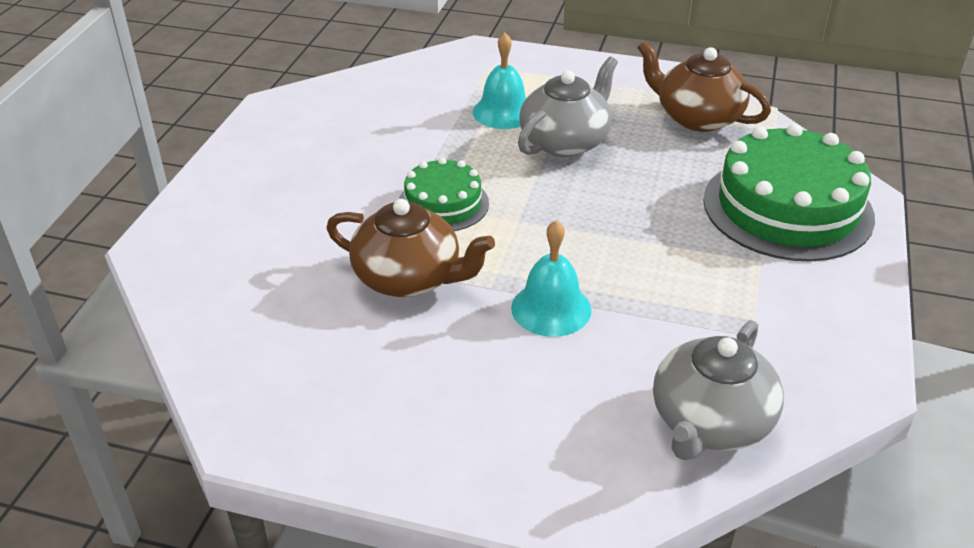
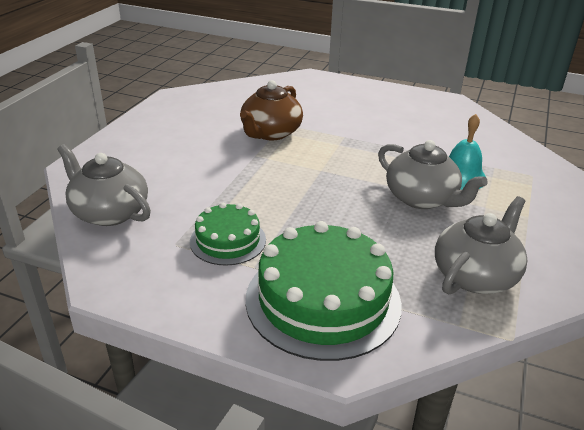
camera: 95 degrees right, 5 degrees down
(443, 204) = (341, 146): green cake -> green cake (228, 240)
(551, 308) = (229, 172): turquoise bell -> none
(697, 117) = (475, 275): brown teapot -> grey teapot

